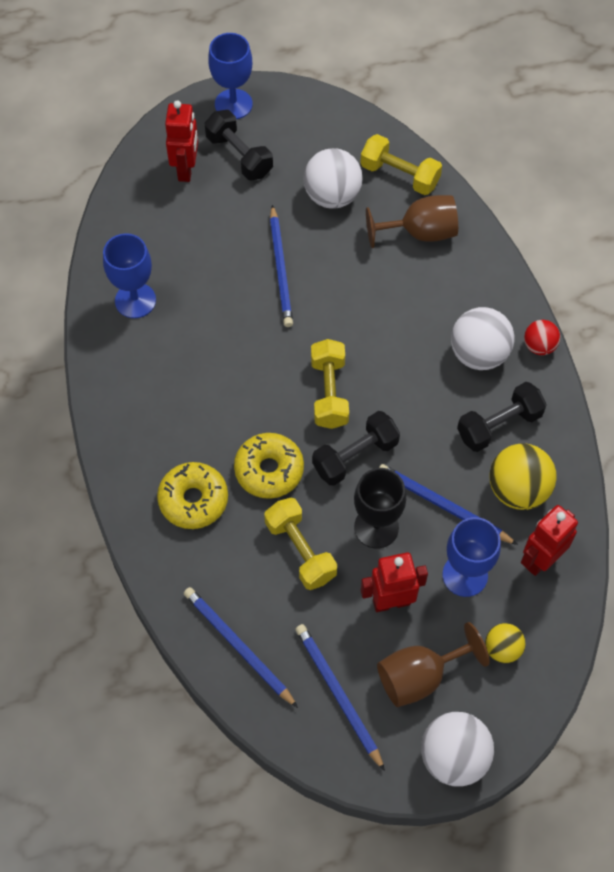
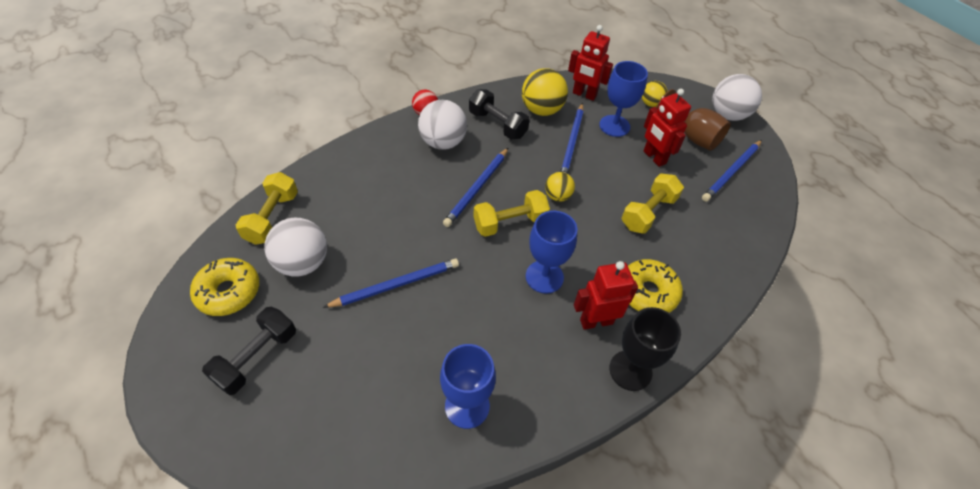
camera: 110 degrees left, 10 degrees down
(186, 169) = (281, 407): red robot -> red robot (596, 321)
(233, 104) = (179, 384): blue goblet -> blue goblet (544, 277)
(238, 647) = (739, 232): blue pencil -> blue pencil (477, 188)
(269, 470) = (595, 247): yellow donut -> yellow donut (229, 292)
(355, 456) = (557, 196): black dumbbell -> yellow ball
(376, 527) = (606, 174): black goblet -> black goblet (630, 370)
(420, 232) = (335, 193): brown goblet -> none

